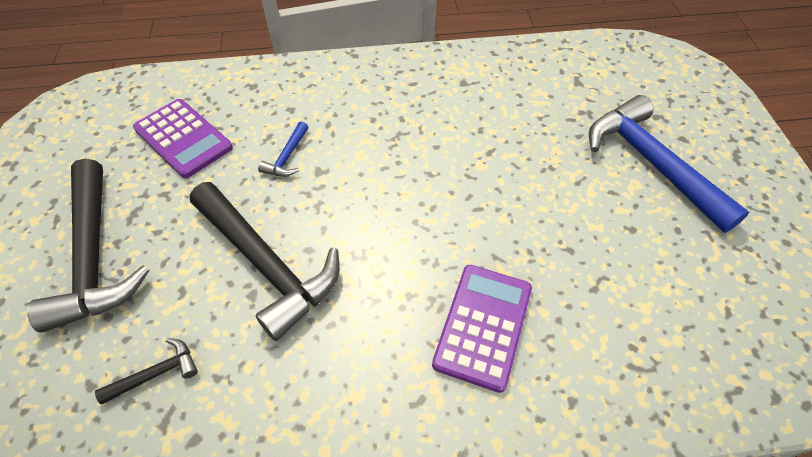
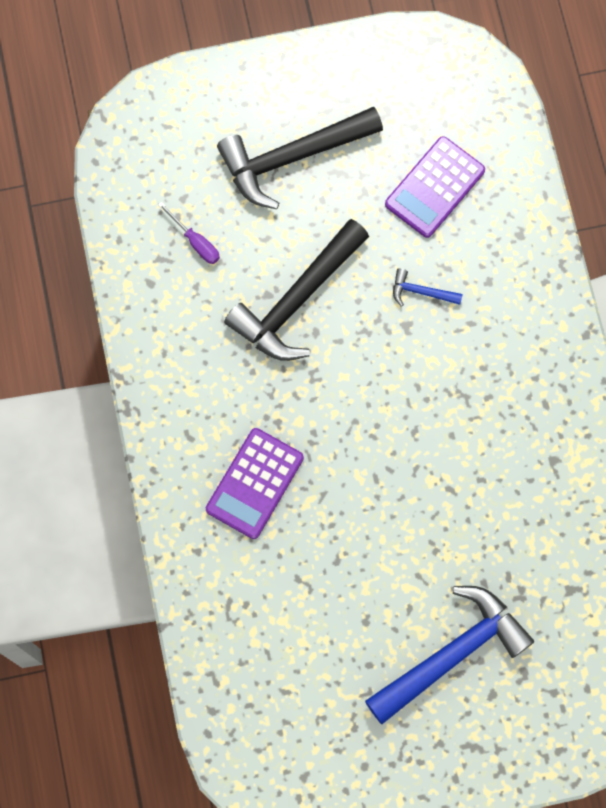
camera: 85 degrees right, 20 degrees up
(156, 373) = (195, 242): black hammer -> purple screwdriver
(483, 326) = (255, 483): purple calculator -> purple calculator turned 105 degrees clockwise

